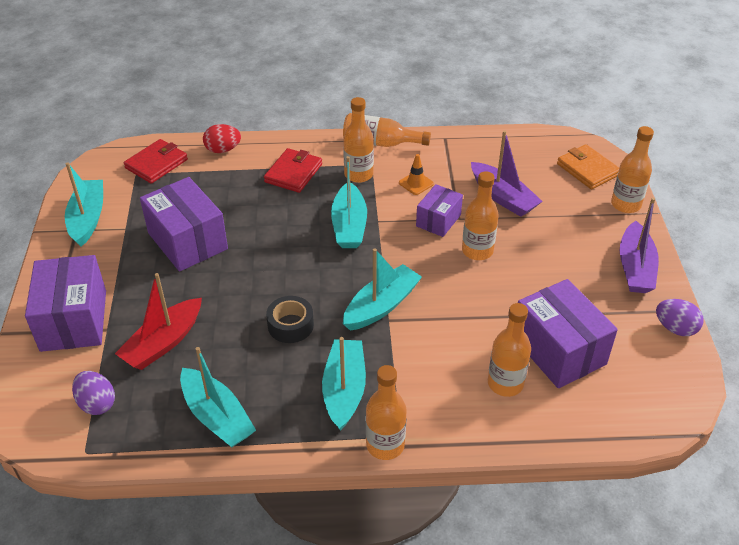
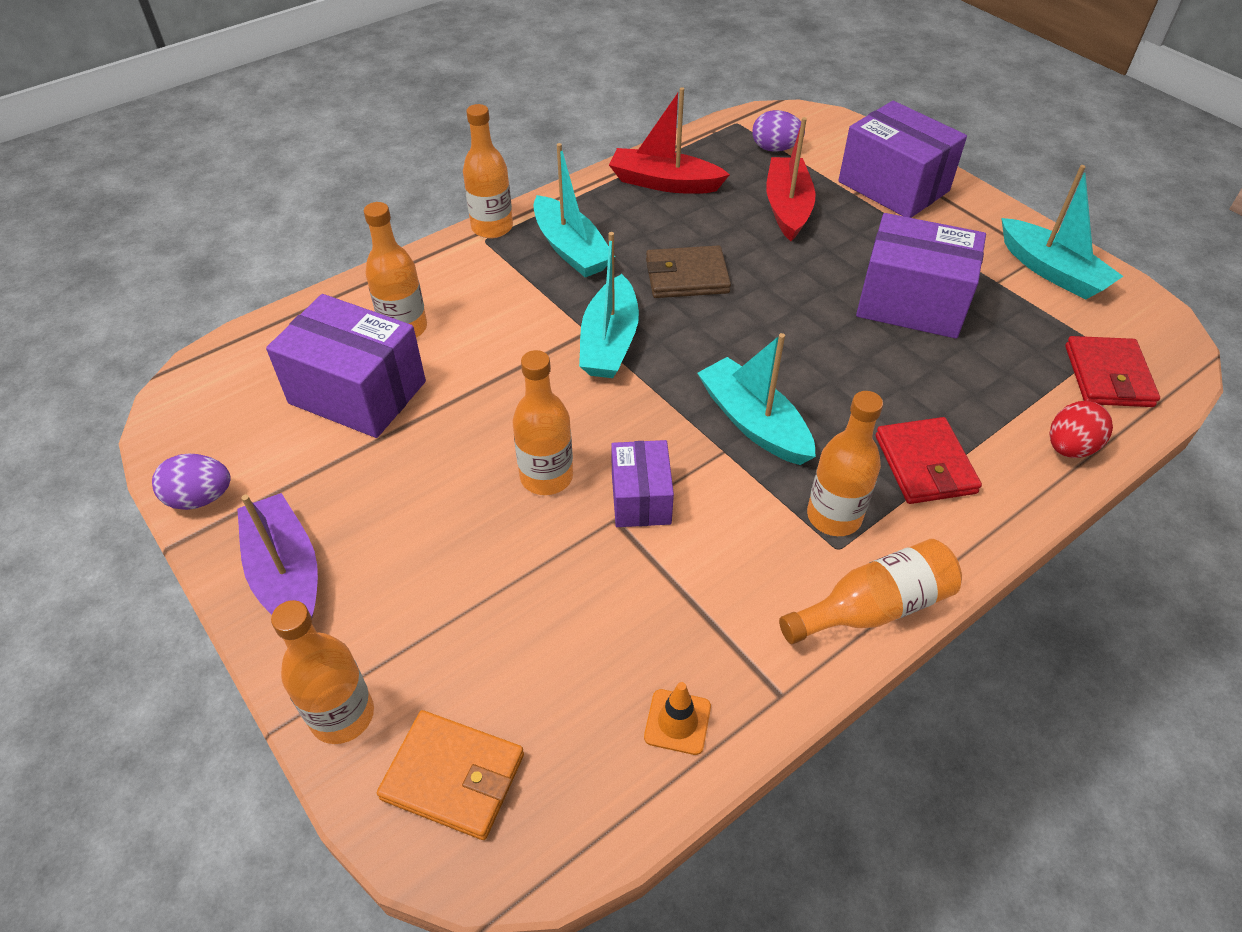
camera: 145 degrees right, 5 degrees up
(217, 416) = (664, 183): turquoise boat -> red boat
(290, 325) = (687, 276): black tape -> brown wallet
(416, 183) = (734, 551): orange traffic cone -> orange traffic cone (677, 722)
(503, 197) = (573, 603): purple boat -> none

